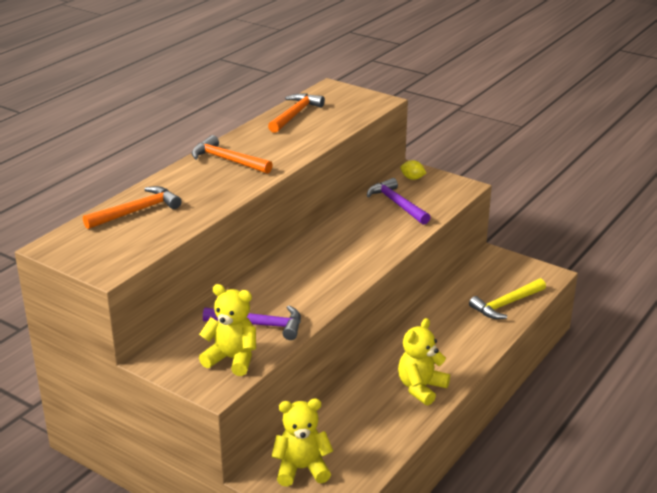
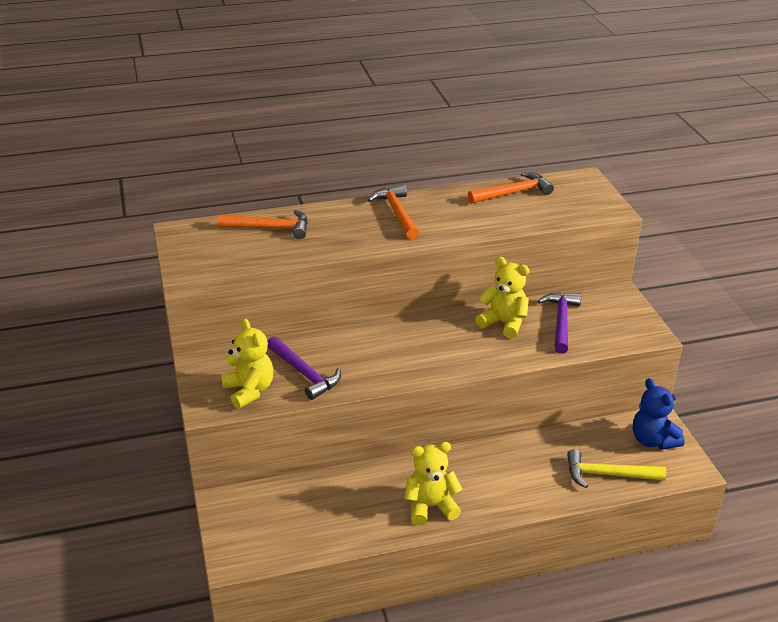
camera: 40 degrees right, 5 degrees up
(301, 469) = (257, 515): yellow teddy bear -> yellow teddy bear (503, 323)
(412, 178) = (610, 303): yellow lemon -> none
(505, 269) = (653, 440): none -> blue teddy bear

